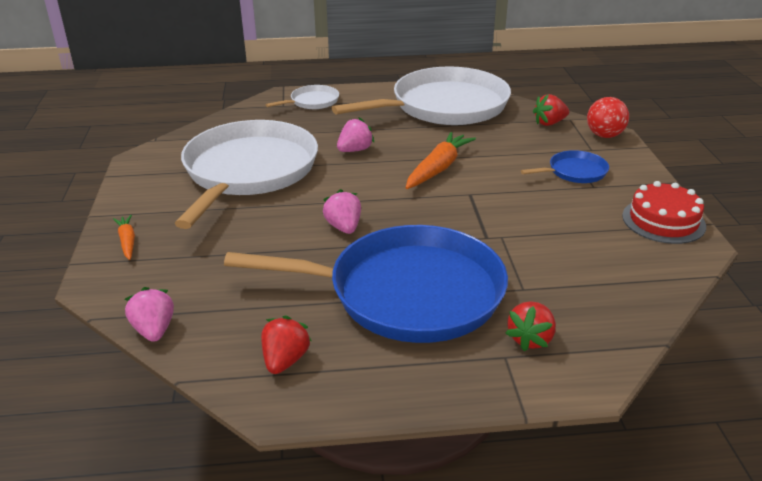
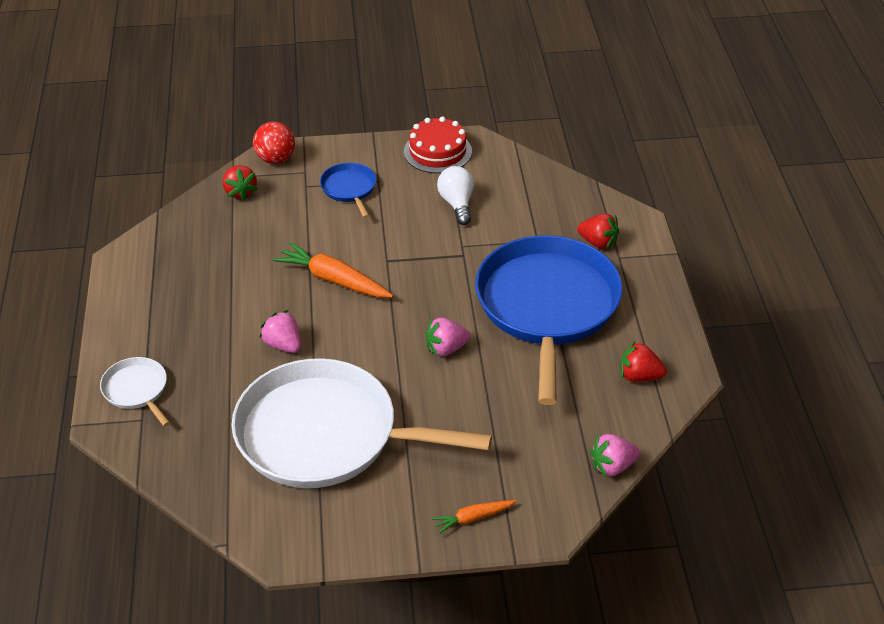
camera: 90 degrees left, 10 degrees up
(444, 106) = (178, 269): white pan -> none
(573, 233) = (457, 204): none -> white light bulb

